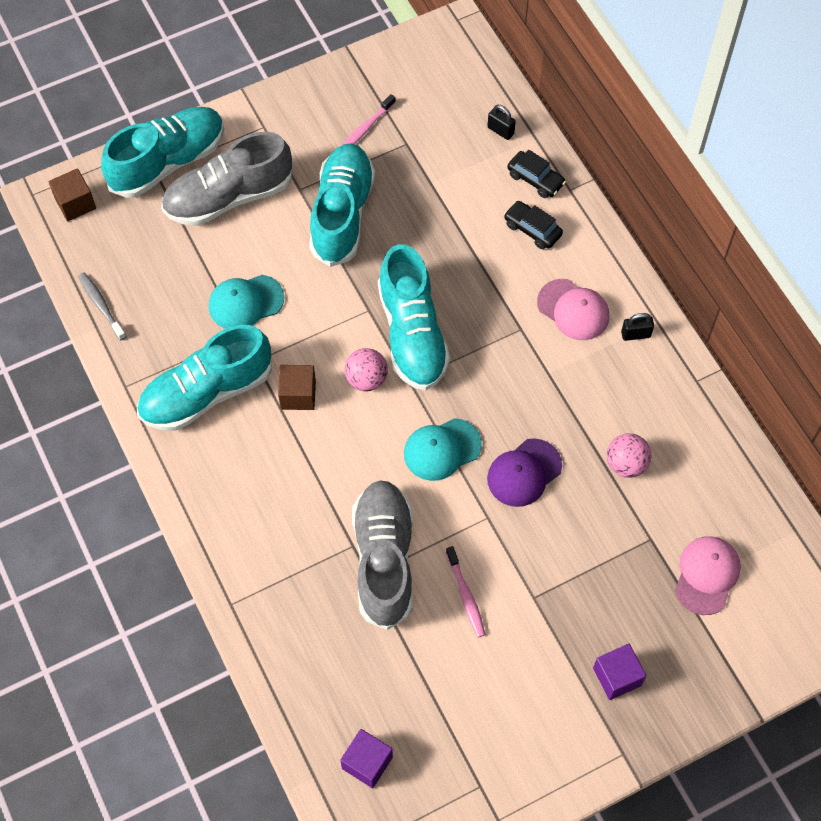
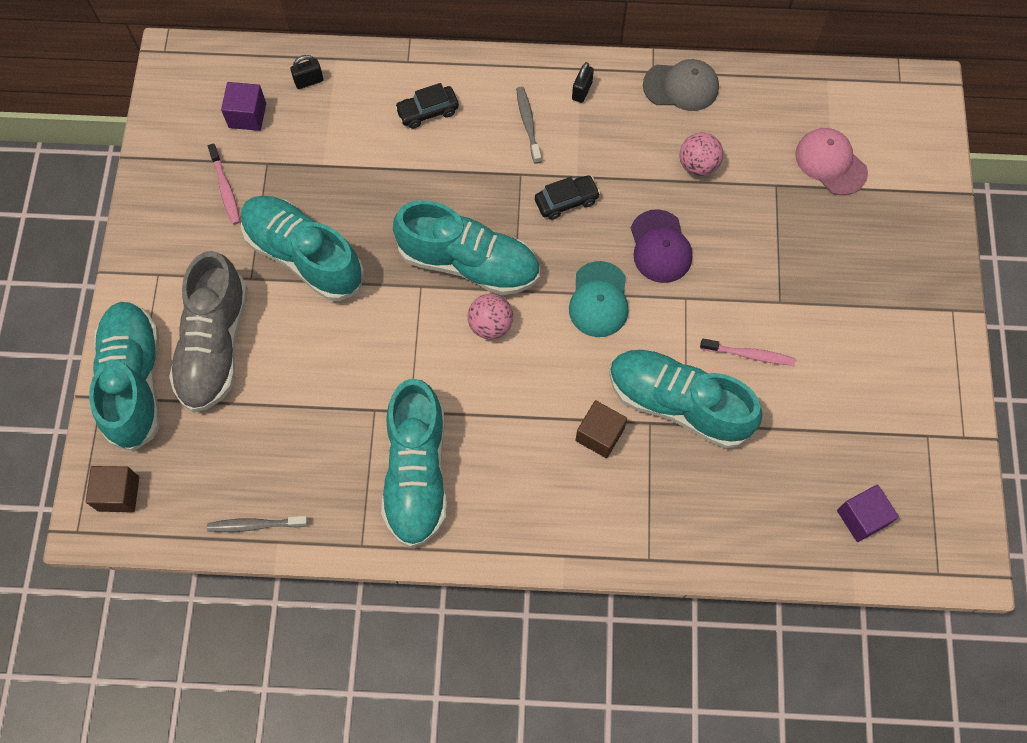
camera: 60 degrees left, 5 degrees up
(245, 302) = (342, 388): turquoise cap -> none
(298, 395) = (469, 392): brown cube -> brown cube (599, 435)
(384, 559) = (678, 404): grey shoe -> turquoise shoe
(535, 179) = (378, 81): black car -> black car (566, 201)
(573, 310) = (528, 124): pink cap -> grey toothbrush
(617, 677) = (884, 278): purple cube -> purple cube (247, 115)
(697, 411) = (681, 86): none -> grey cap

